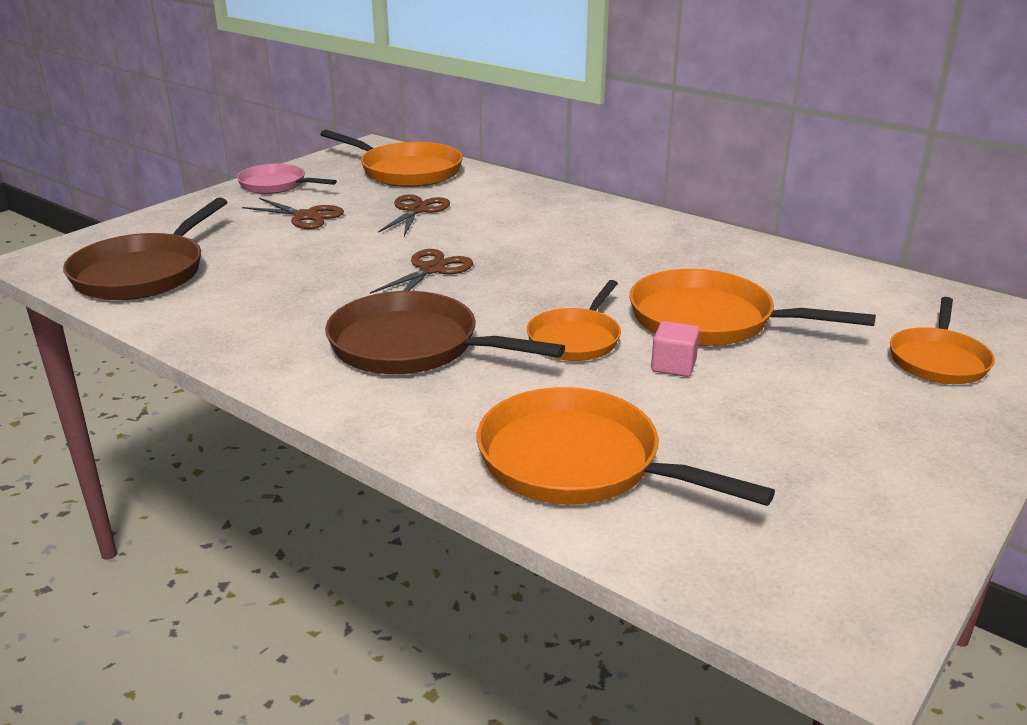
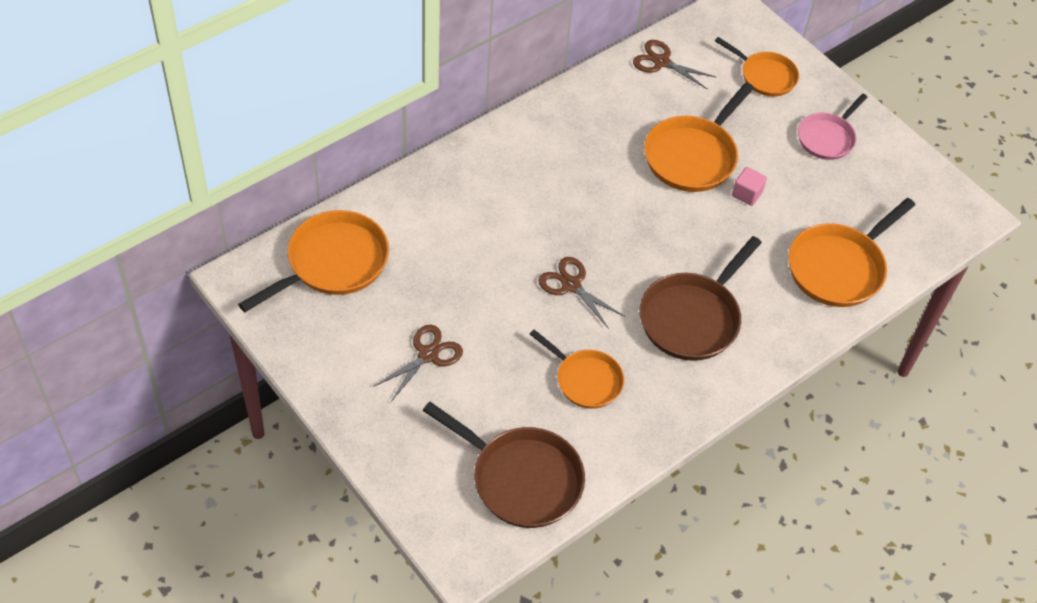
camera: 80 degrees left, 25 degrees up
(276, 185) = (332, 371): pink pan -> pink pan (827, 138)
(417, 210) = (441, 273): brown scissors -> brown scissors (661, 62)
(576, 339) = (702, 230): orange pan -> orange pan (585, 380)

